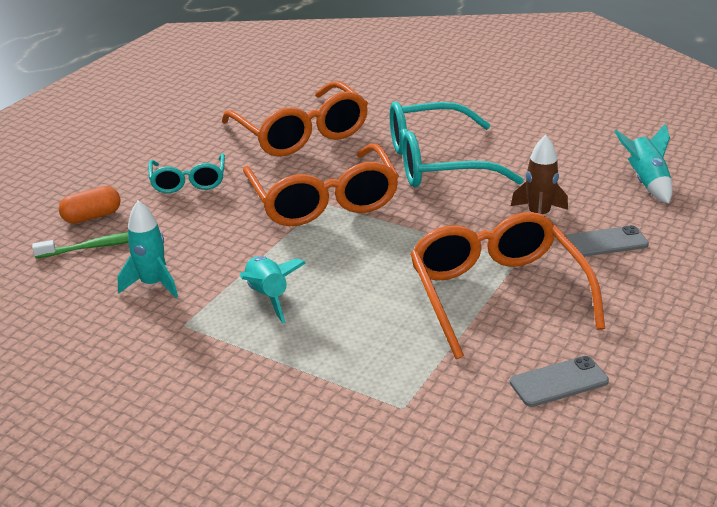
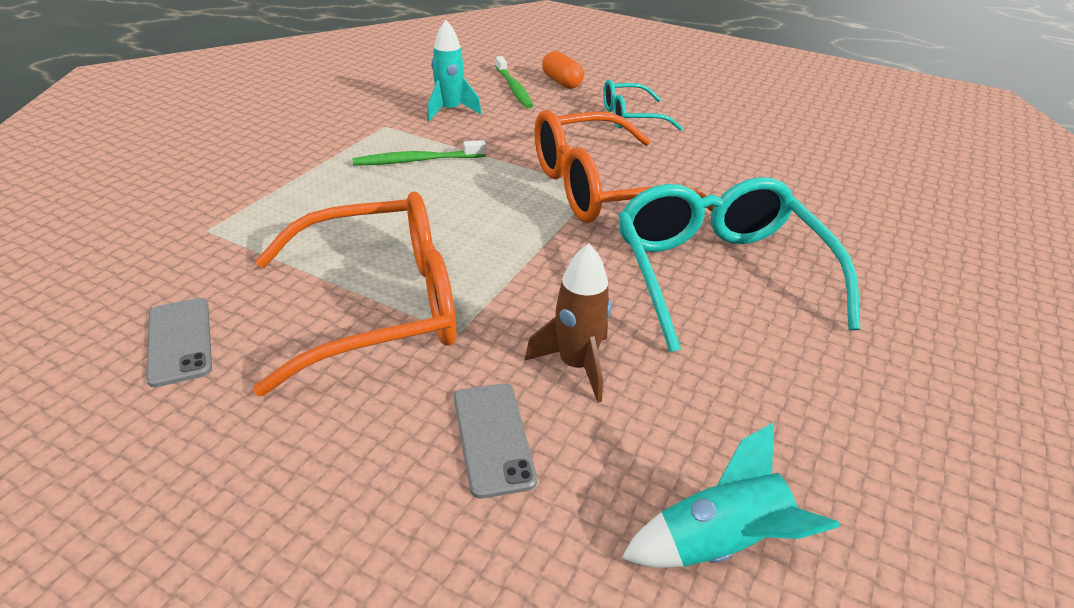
camera: 85 degrees right, 5 degrees up
(268, 296) = (417, 160): turquoise rocket -> green toothbrush
(301, 134) = (760, 174): orange glasses -> none

